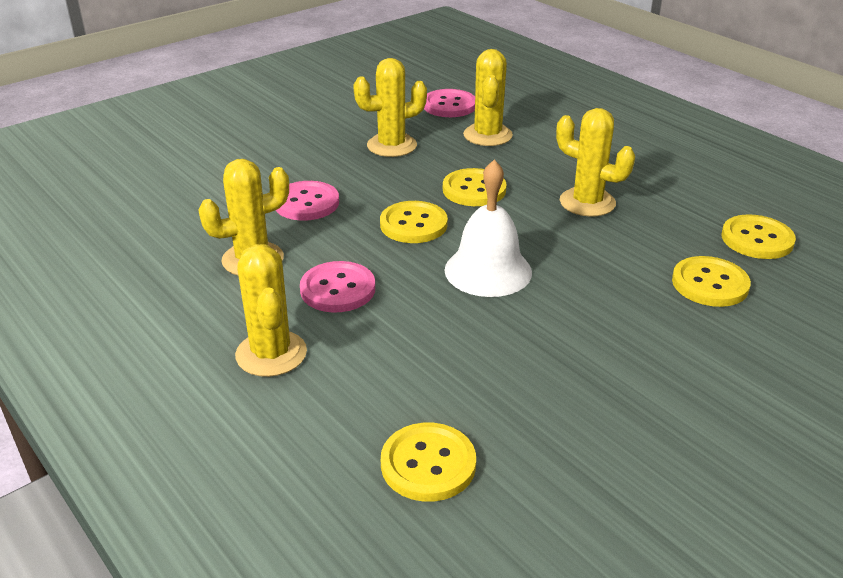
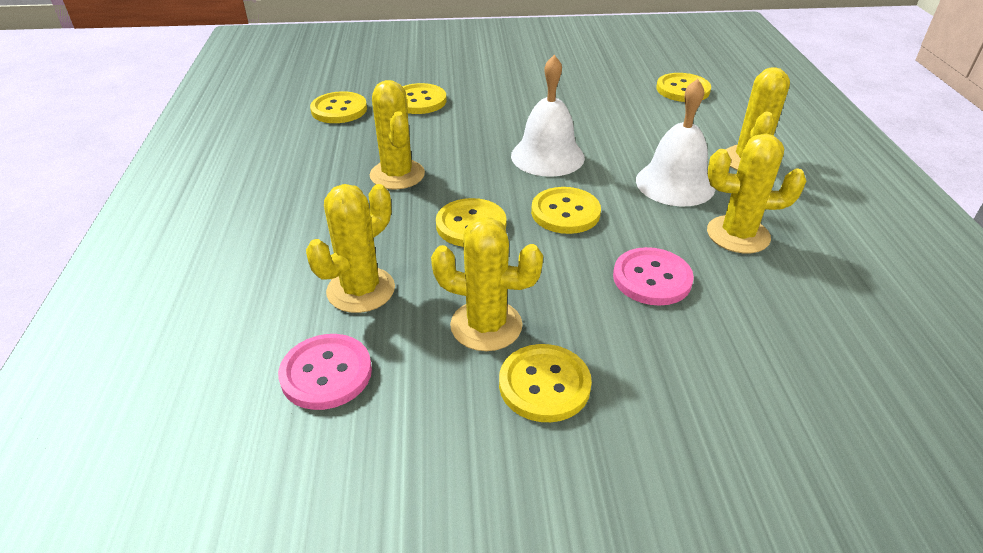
camera: 145 degrees left, 5 degrees up
(332, 136) = (544, 385): none -> yellow button
(338, 289) = (675, 183): pink button -> white bell

